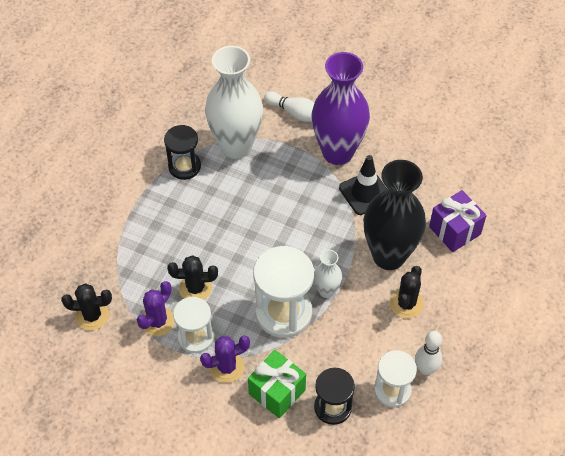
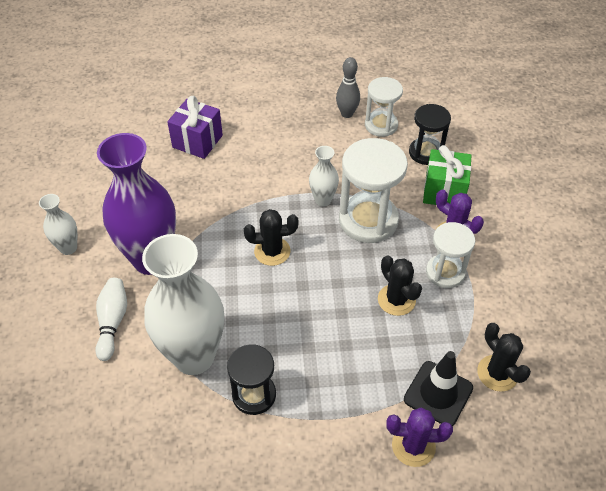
camera: 120 degrees left, 5 degrees down
(158, 321) = (455, 311): purple cactus -> purple cactus (413, 446)
(365, 193) = (192, 217): black traffic cone -> black traffic cone (438, 393)
(381, 108) = (68, 248): none -> white vase
(389, 256) = (255, 173): black vase -> none
(406, 303) = (296, 145): black cactus -> black cactus (272, 251)
(425, 369) = (347, 114): white bowling pin -> grey bowling pin

